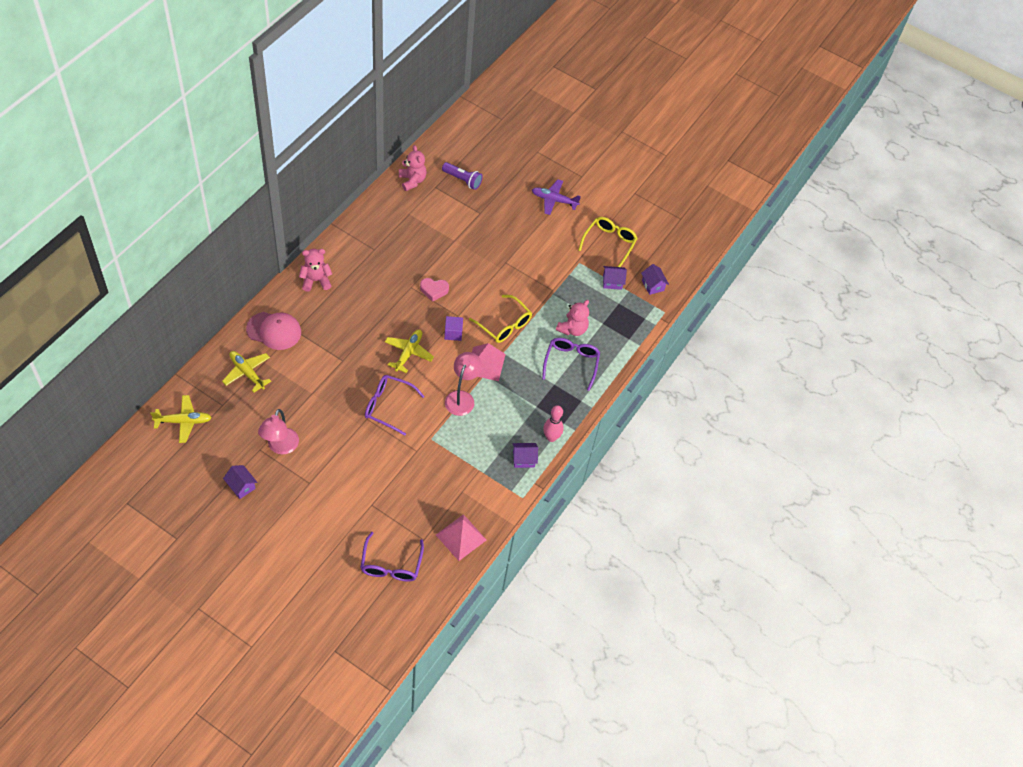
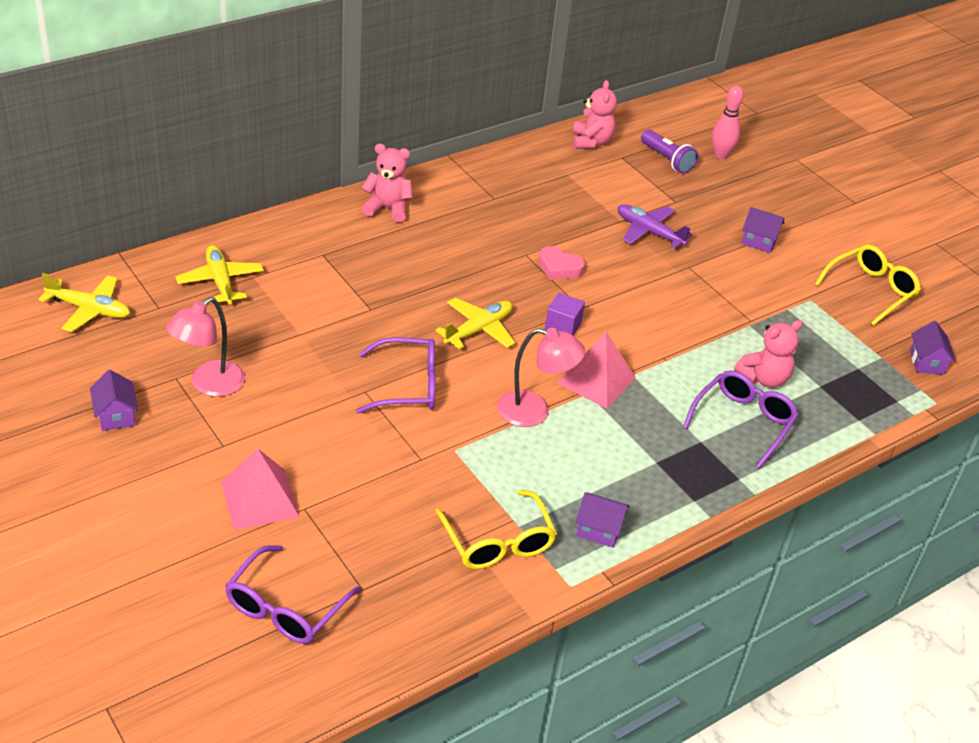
camera: 25 degrees right, 15 degrees down
(274, 331) = (292, 246): pink cap -> none
(388, 406) = (408, 386): purple glasses -> purple glasses turned 135 degrees clockwise
(461, 537) = (430, 609): pink pyramid -> pink pyramid (260, 499)
(462, 397) = (534, 411): pink lamp -> pink lamp turned 60 degrees clockwise
(504, 325) = (651, 340): yellow glasses -> yellow glasses (498, 542)
(551, 437) = (662, 514): pink bowling pin -> pink bowling pin (720, 155)
(554, 200) = (799, 217): purple plane -> purple plane (648, 232)
(612, 282) = (857, 338): purple house -> purple house (759, 241)

